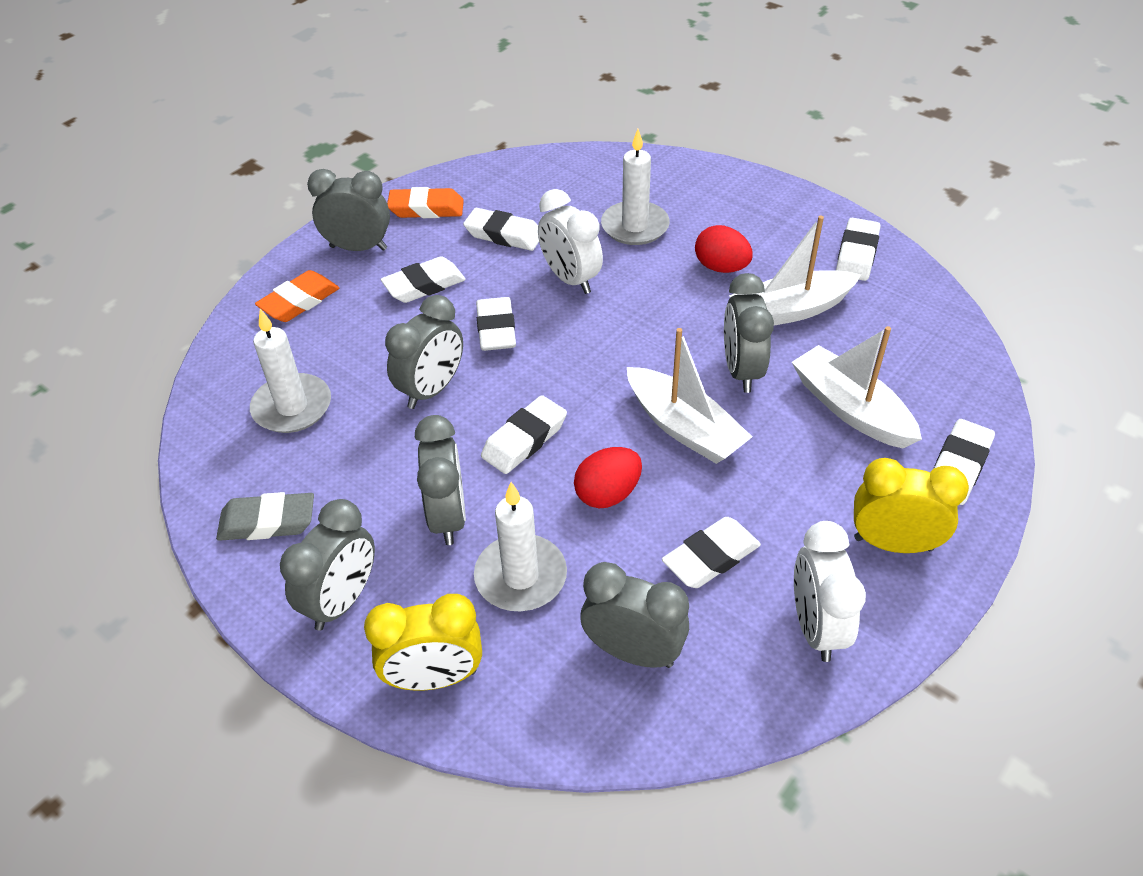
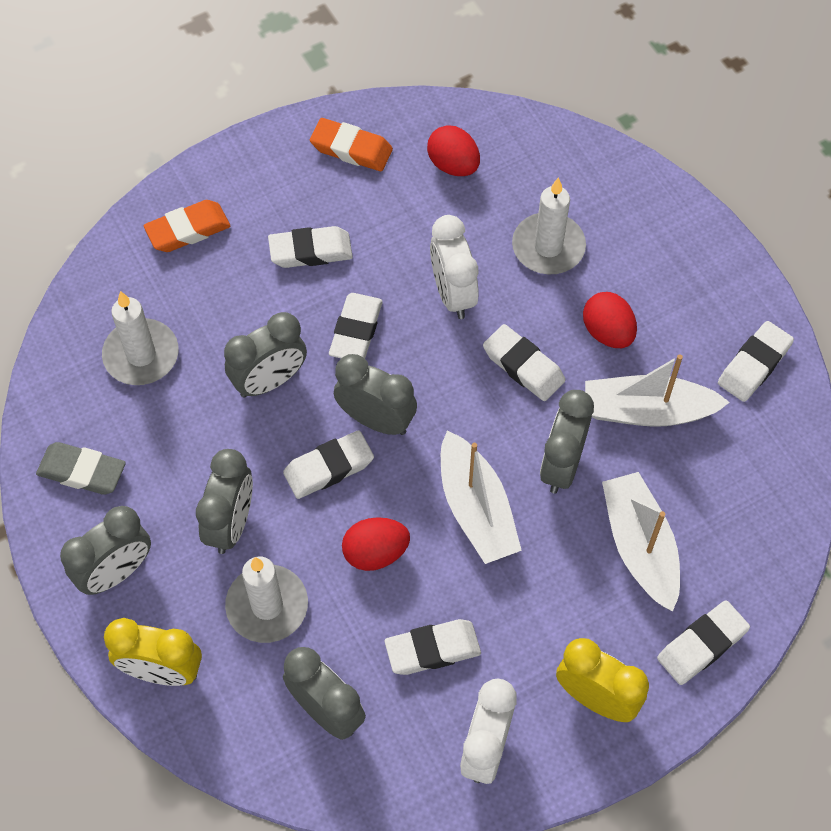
camera: 20 degrees right, 15 degrees up
(358, 248) = (266, 179): grey clock -> grey clock (376, 420)
(504, 235) = (413, 212): white eraser -> white eraser (523, 366)
(522, 196) = (453, 165): none -> red egg

